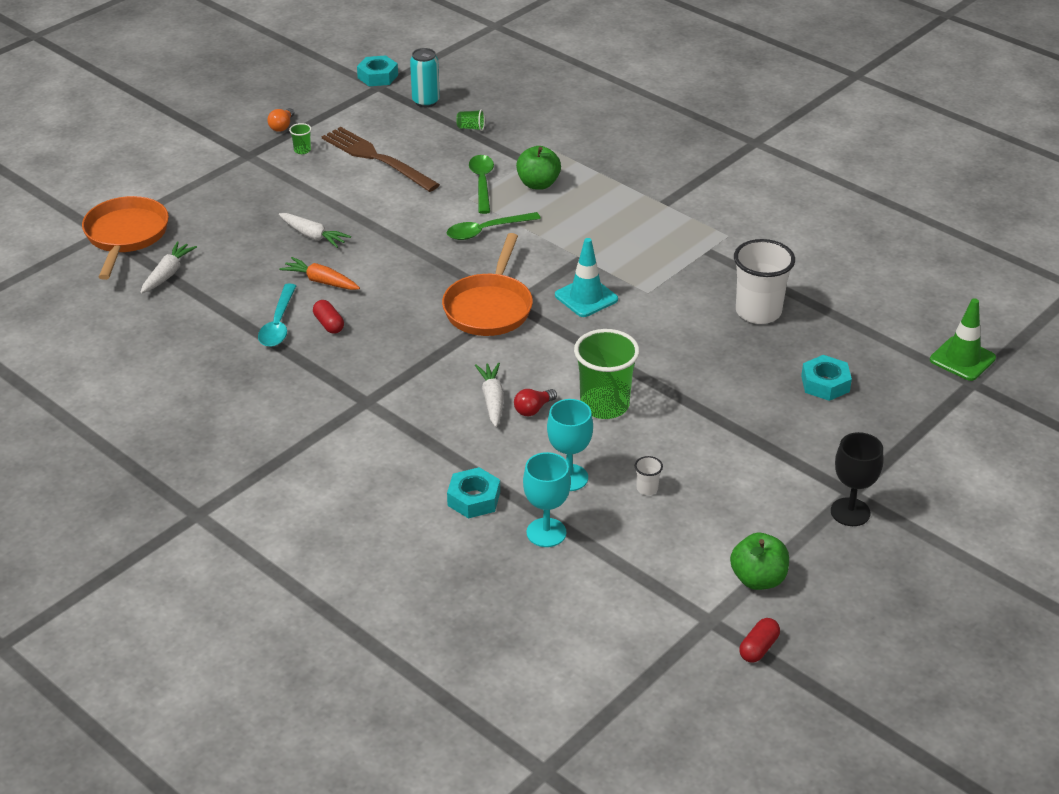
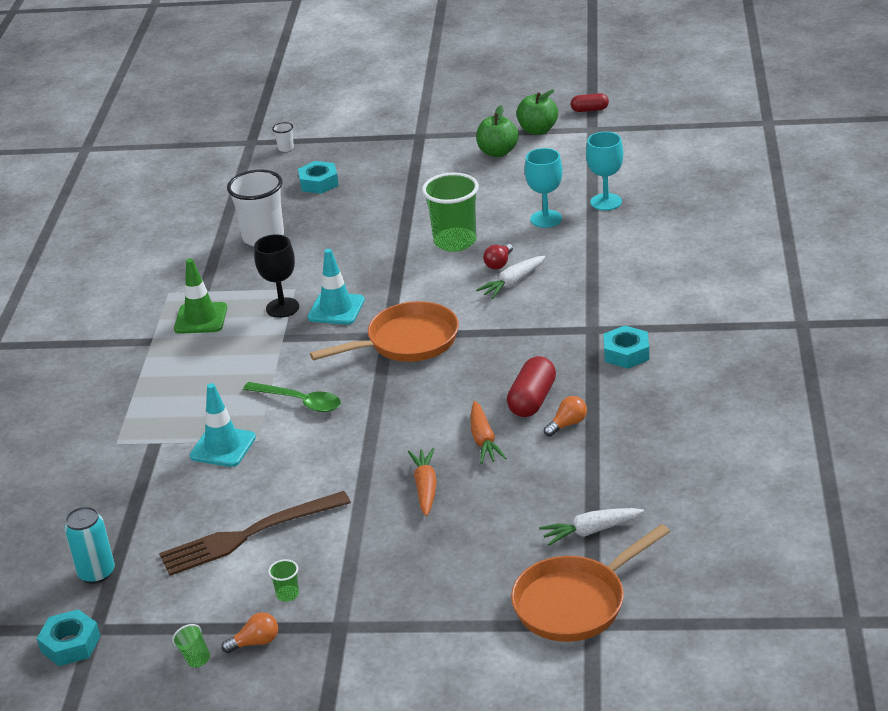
camera: 125 degrees left, 5 degrees down
(278, 324) = (567, 424): turquoise spoon -> orange light bulb
(313, 236) = (425, 487): white carrot -> orange carrot
(329, 324) = (532, 400): red capsule -> red capsule, size x1.63
(376, 158) = (248, 535): brown fork -> brown fork turned 60 degrees clockwise
(471, 128) = (124, 511): green cup -> green cup (194, 656)
(474, 499) = (617, 238): turquoise nut -> turquoise nut (626, 353)
(482, 183) = (223, 447): green spoon -> turquoise traffic cone
(533, 409) = (499, 263): red light bulb -> red light bulb turned 105 degrees clockwise
(538, 184) = (190, 416): green apple -> green apple (497, 152)
(647, 488) = (515, 191): white cup -> white cup (285, 148)
(850, 512) = (438, 129): black goblet -> black goblet (282, 308)
(962, 359) = (227, 153): green traffic cone -> green traffic cone (201, 318)

